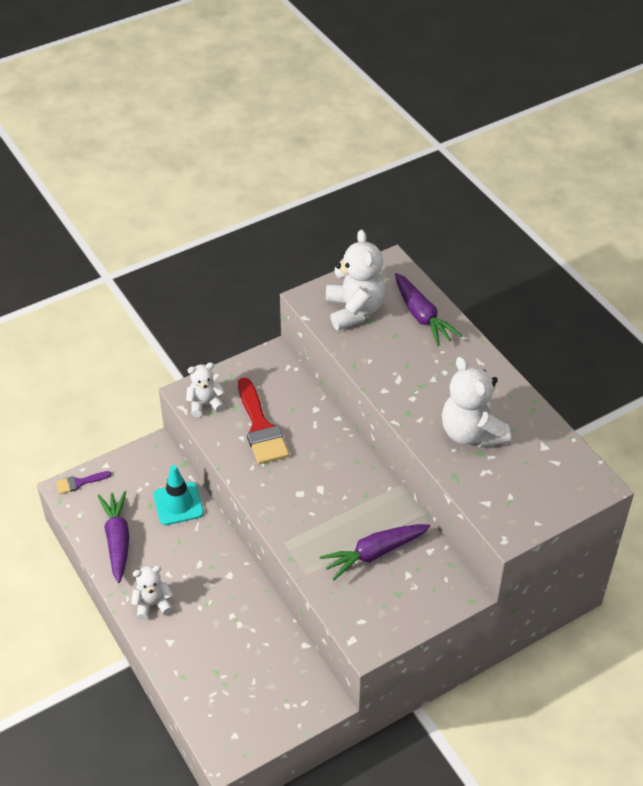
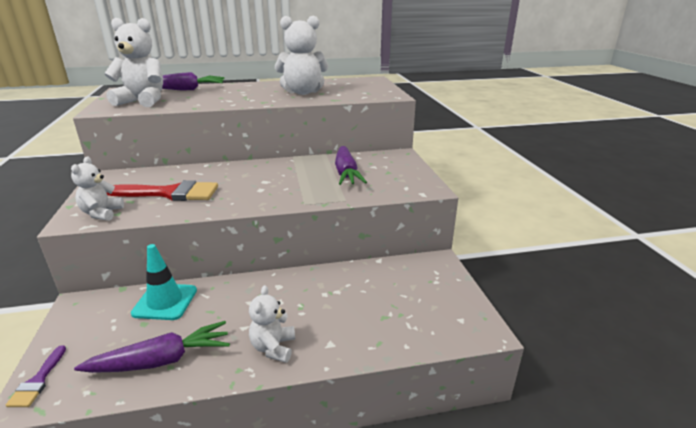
camera: 70 degrees left, 20 degrees down
(117, 540) = (162, 360): purple carrot -> purple carrot turned 150 degrees clockwise

